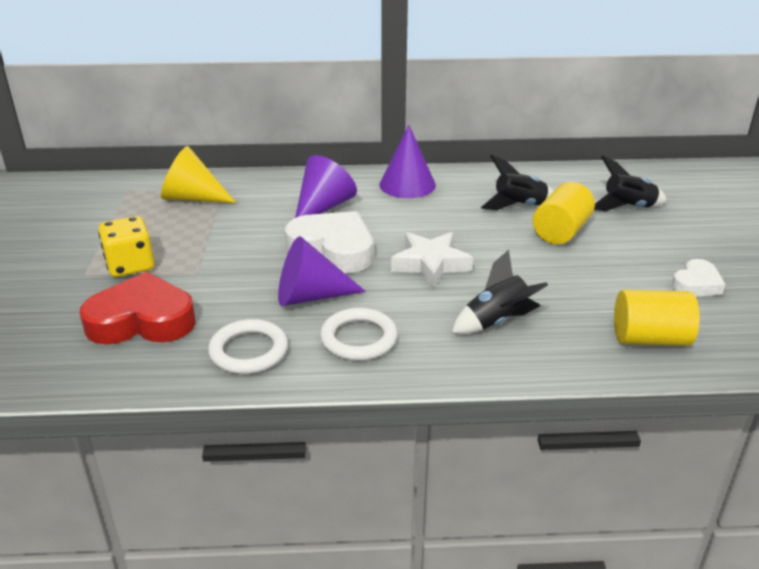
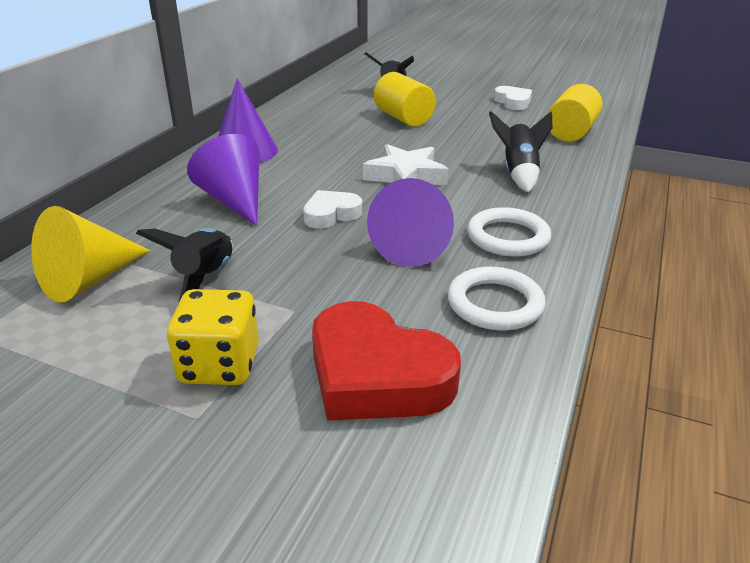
camera: 65 degrees left, 0 degrees up
(142, 320) = (376, 375): red heart -> red heart turned 75 degrees counterclockwise
(333, 249) = (331, 214): white heart -> white heart, size x0.55
(519, 206) = (346, 121): black rocket -> black rocket (205, 279)

